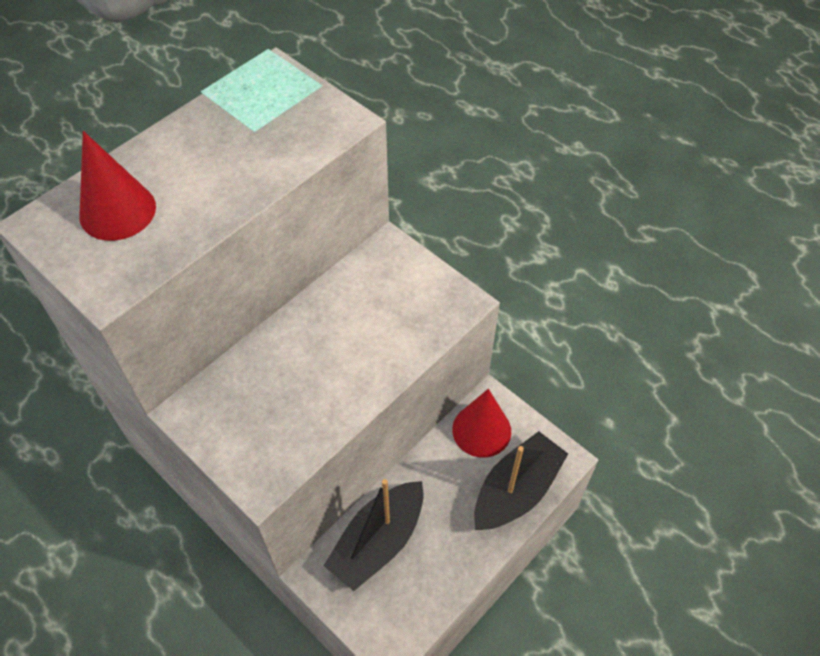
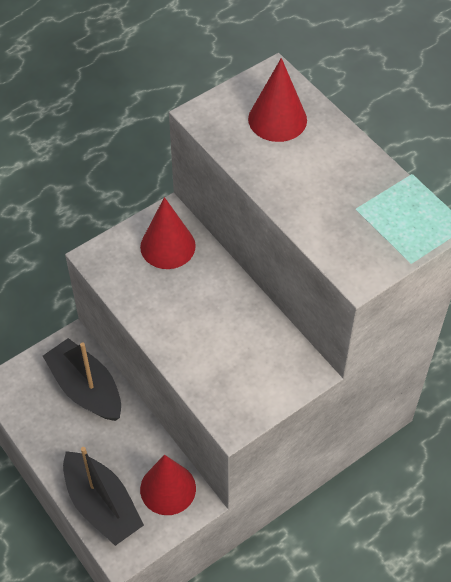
camera: 100 degrees right, 0 degrees up
(236, 404) = (167, 246): none -> red cone

